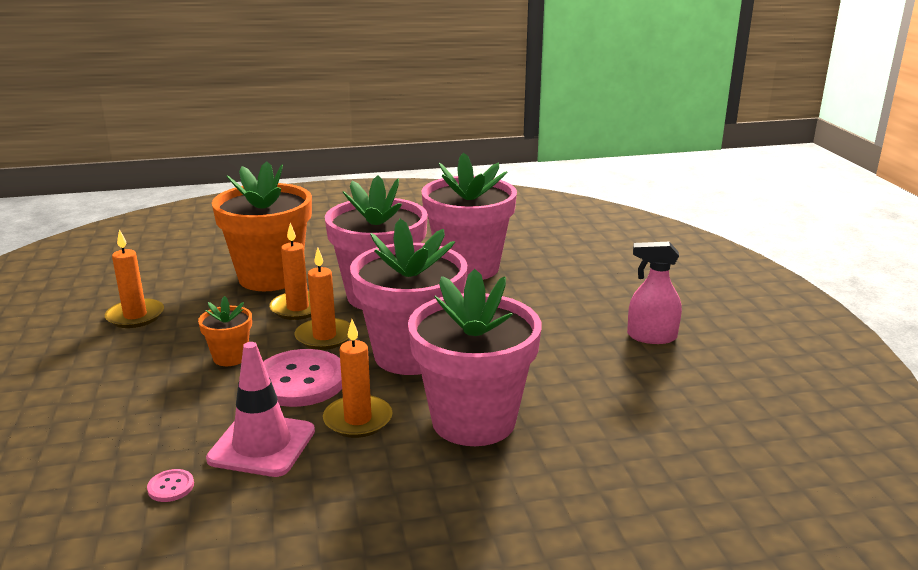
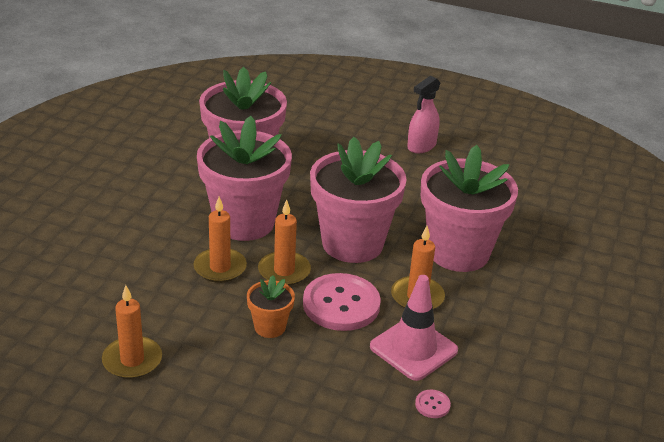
camera: 60 degrees left, 10 degrees up
(270, 277) = (141, 263): orange flower pot -> none

